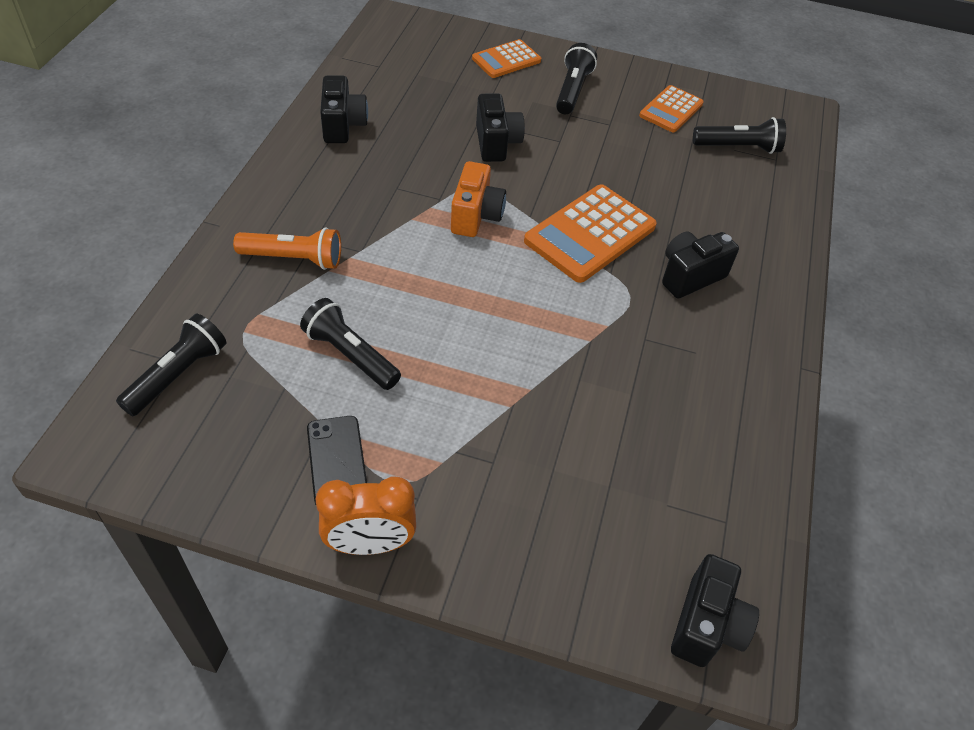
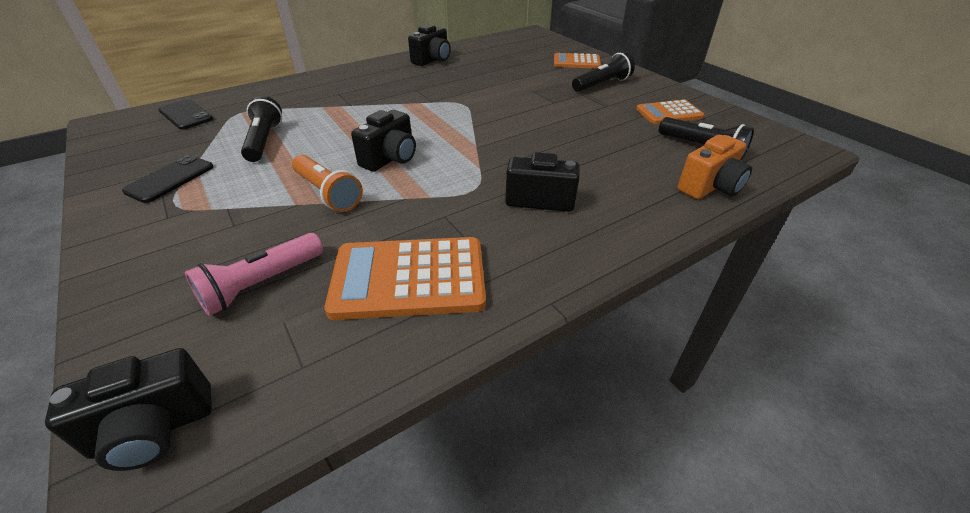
camera: 45 degrees right, 10 degrees down
(178, 375) = (186, 115): black flashlight -> black phone
(294, 259) = (314, 96): orange flashlight -> orange flashlight (328, 193)
(370, 544) = (107, 223): orange clock -> none
(476, 216) = (439, 114): orange camera -> orange camera (710, 187)
(496, 143) = (508, 91): black camera -> black camera (390, 159)
(590, 234) = (499, 148): orange calculator -> orange calculator (409, 278)
(607, 491) = (261, 284): none -> pink flashlight

